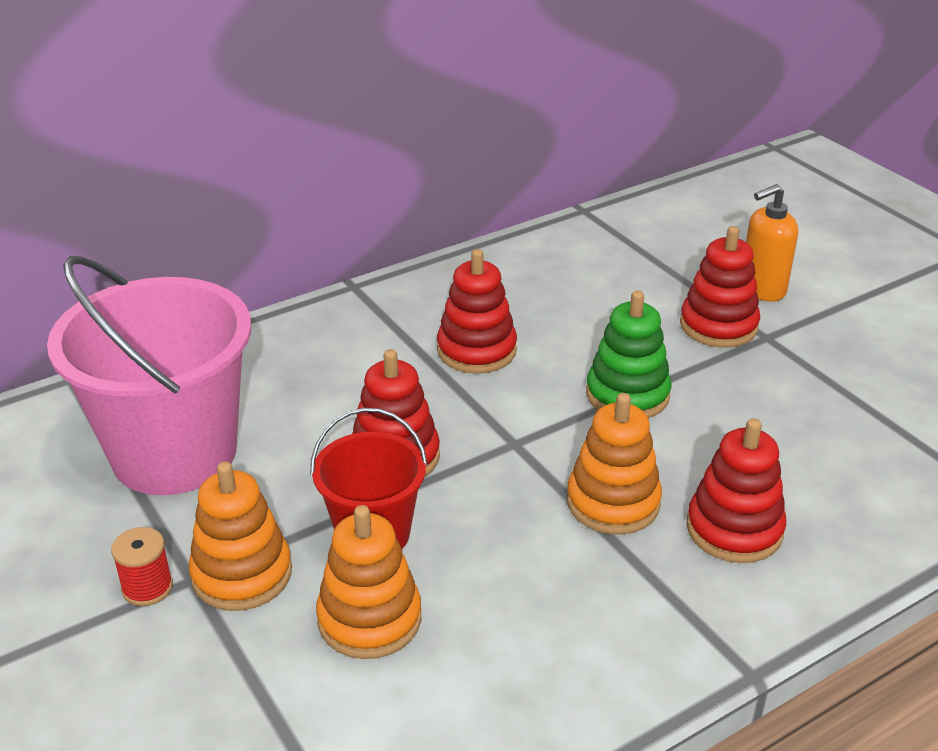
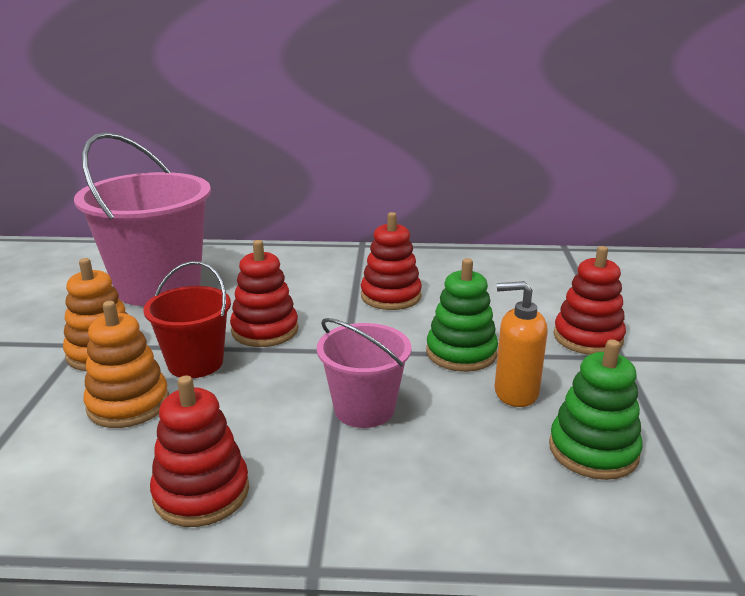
camera: 35 degrees right, 10 degrees down
(147, 588) = (54, 339): red spool -> none
(613, 502) = (364, 409): orange stacking toy -> pink bucket
(734, 529) = (432, 464): red stacking toy -> red stacking toy (201, 493)
(761, 289) = (654, 328): orange soap dispenser -> orange soap dispenser (515, 392)
(837, 450) = (593, 450): none -> green stacking toy

